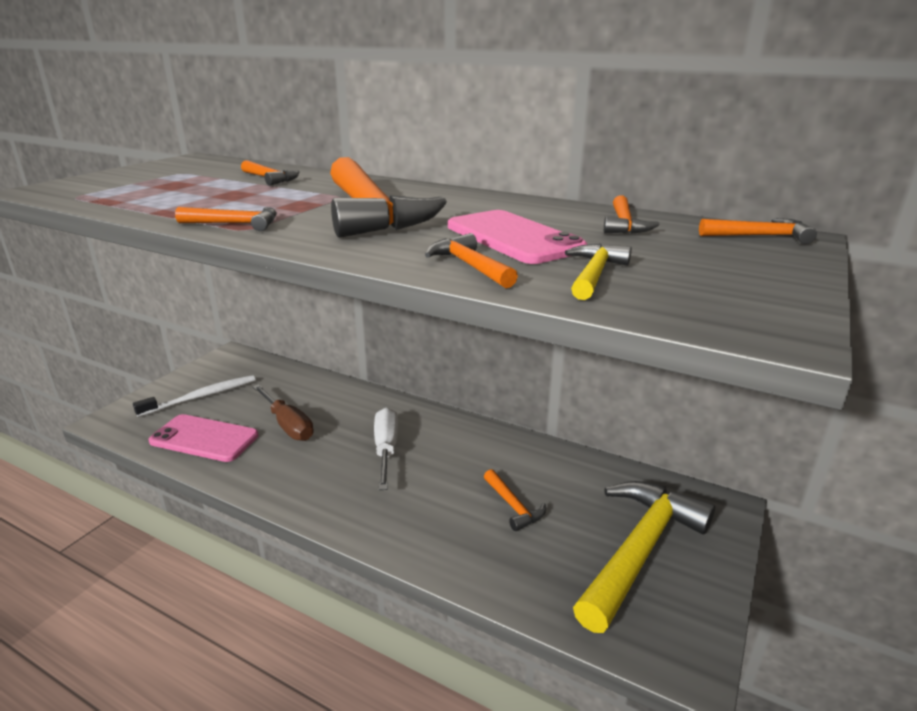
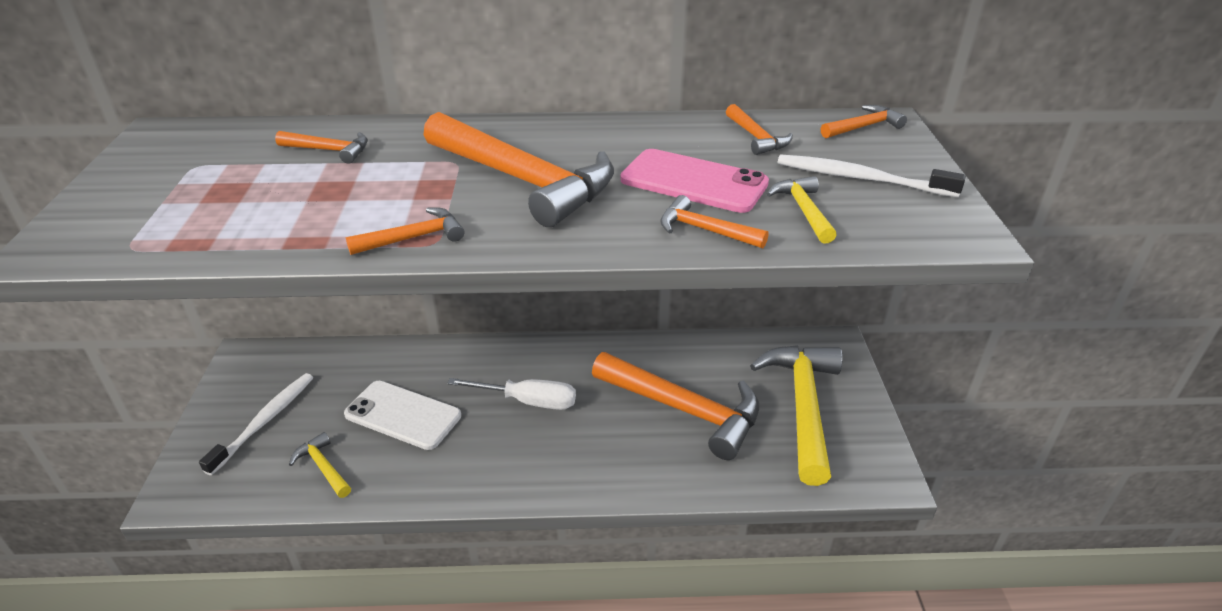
camera: 30 degrees left, 10 degrees up
(204, 439) = (323, 467): pink phone -> yellow hammer
(288, 425) = (403, 415): brown screwdriver -> white phone
(386, 449) = (528, 401): white screwdriver -> white screwdriver turned 135 degrees clockwise
(513, 506) = (685, 410): orange hammer -> orange hammer, size x2.24
(700, 267) = (861, 179): none -> white toothbrush

